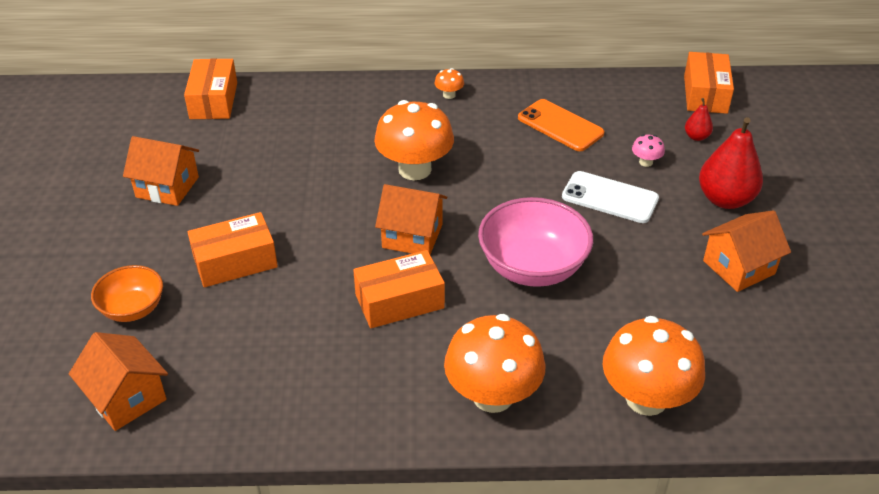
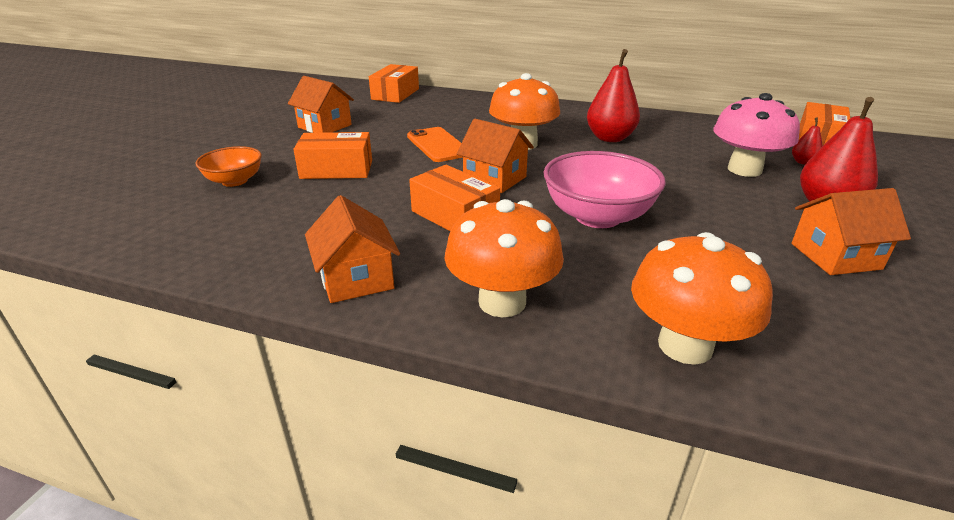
camera: 20 degrees right, 10 degrees down
(126, 398) = (172, 230): orange house -> orange house (356, 279)
(399, 301) = (454, 216): orange box -> orange box turned 45 degrees clockwise
(449, 95) = (576, 112): orange mushroom -> none
(502, 137) = (610, 138): none -> red pear
(560, 126) = (667, 139): orange phone -> orange phone (438, 145)
(610, 198) = (698, 185): white phone -> none
(646, 162) = (744, 170): pink mushroom -> pink mushroom, size x2.40

